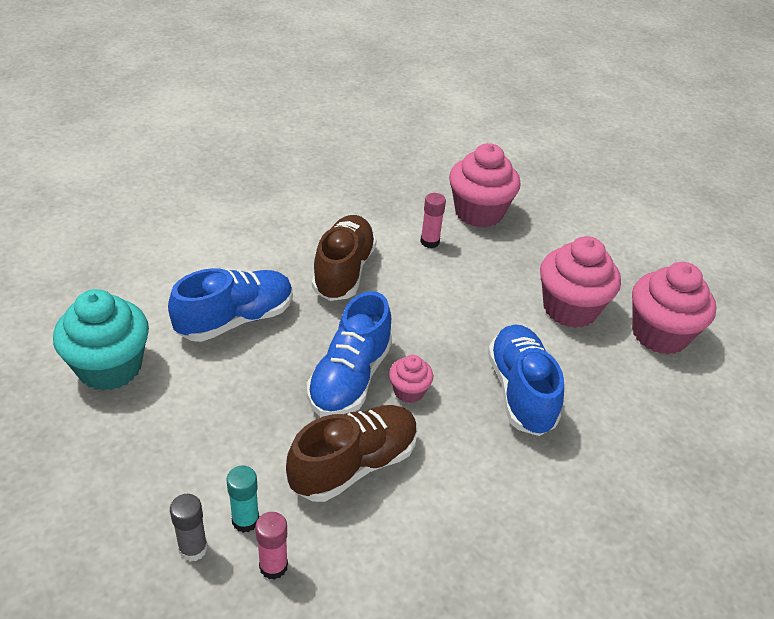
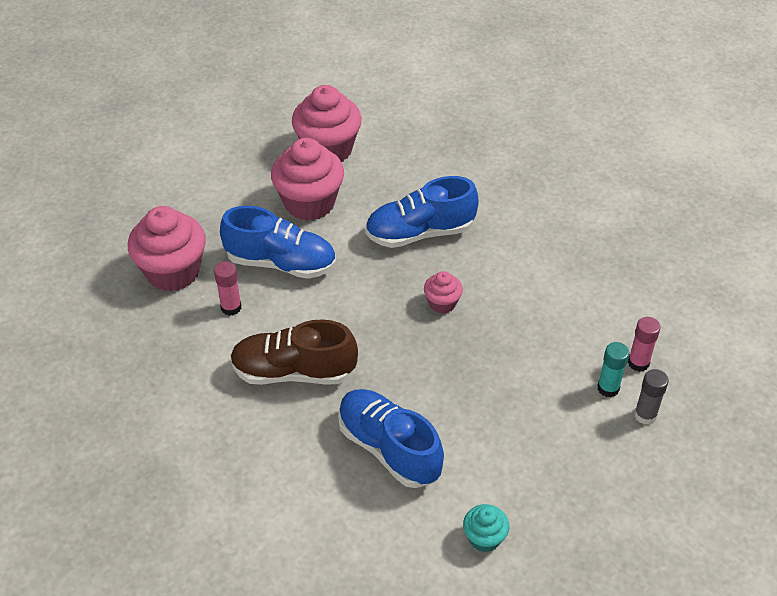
camera: 95 degrees left, 5 degrees up
(110, 367) = (484, 538): turquoise cupcake -> turquoise cupcake, size x0.50
(350, 378) = (440, 345): blue shoe -> blue shoe (281, 263)
(354, 465) = (531, 329): brown shoe -> none

